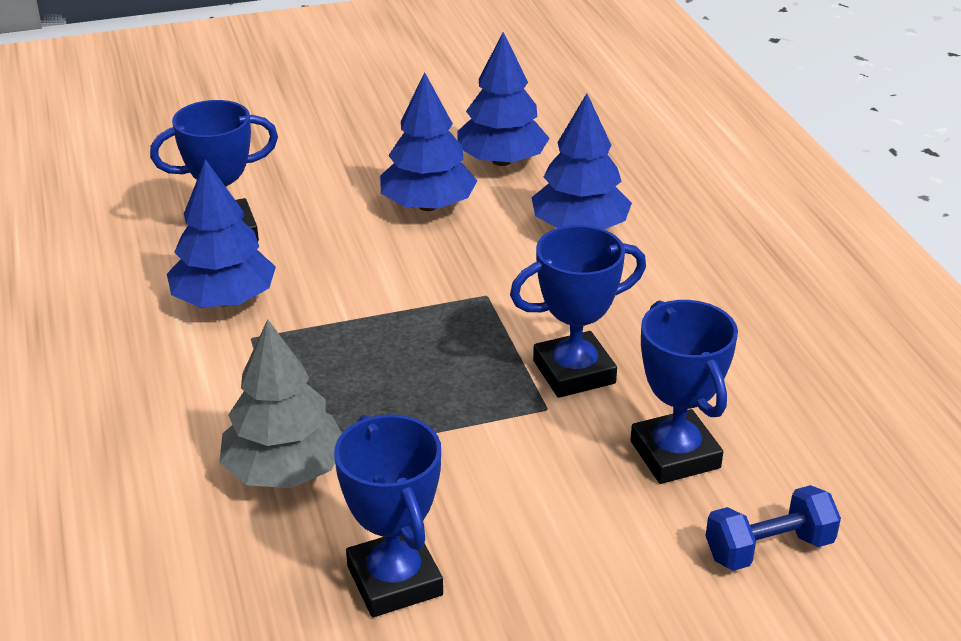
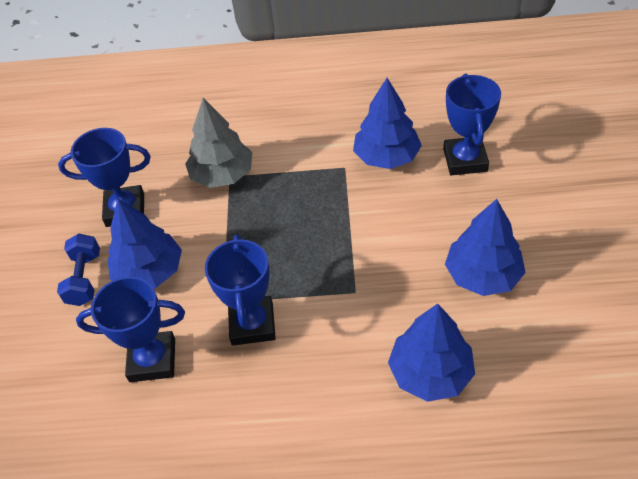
camera: 110 degrees right, 15 degrees up
(501, 161) = (549, 338): blue tree -> blue tree (149, 271)
(769, 549) = (55, 385): blue dumbbell -> blue dumbbell (84, 279)

